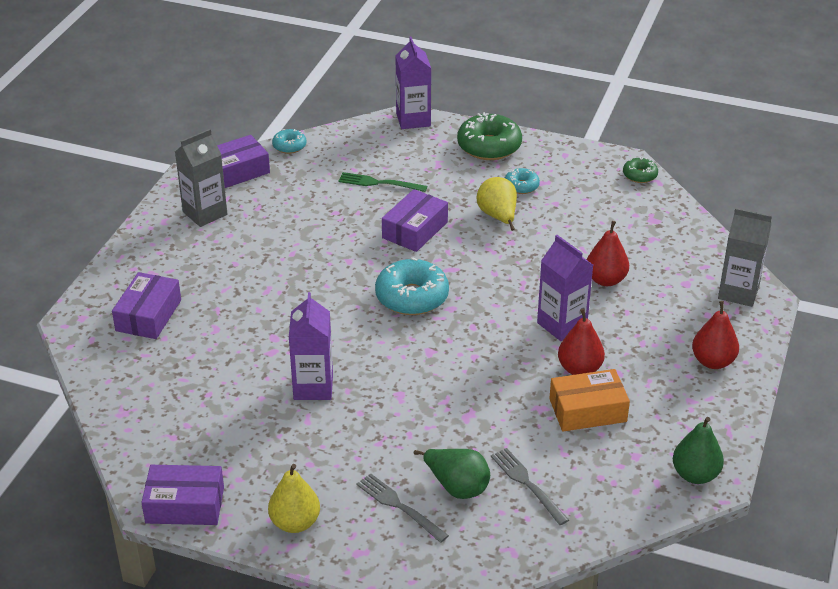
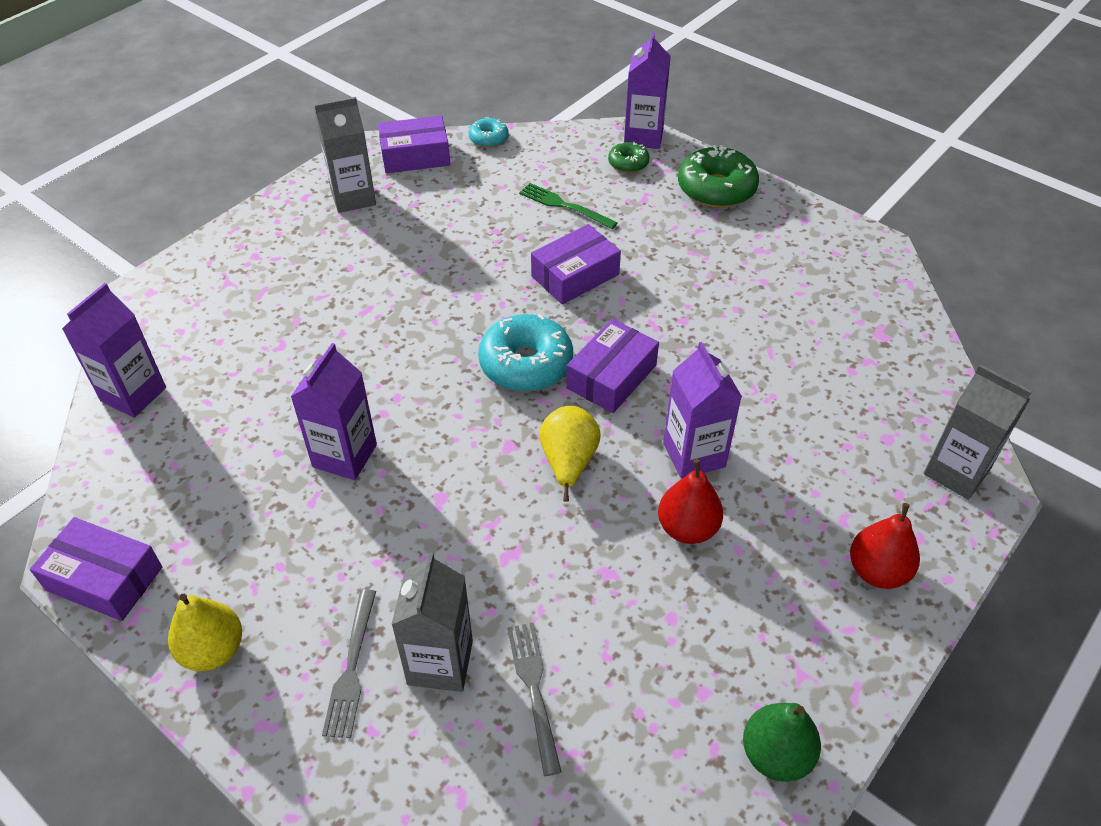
camera: 20 degrees right, 10 degrees up
(120, 388) = (133, 394): none -> purple carton
(148, 315) = (220, 308): purple box -> purple box (611, 376)
(399, 506) = (351, 668): grey fork -> grey fork turned 150 degrees counterclockwise
(457, 486) = (440, 662): green pear -> grey carton
(498, 217) = (683, 282): yellow pear -> yellow pear (568, 462)
(521, 186) = (731, 248): turquoise donut -> none
(587, 410) = (669, 596): orange box -> none
(606, 280) = (781, 405): red pear -> none
(639, 175) = (888, 269): green donut -> green donut (628, 163)

